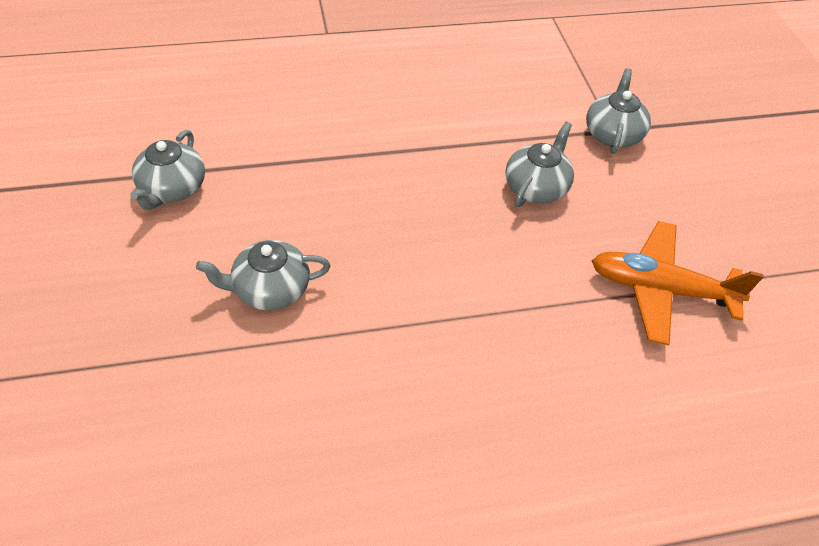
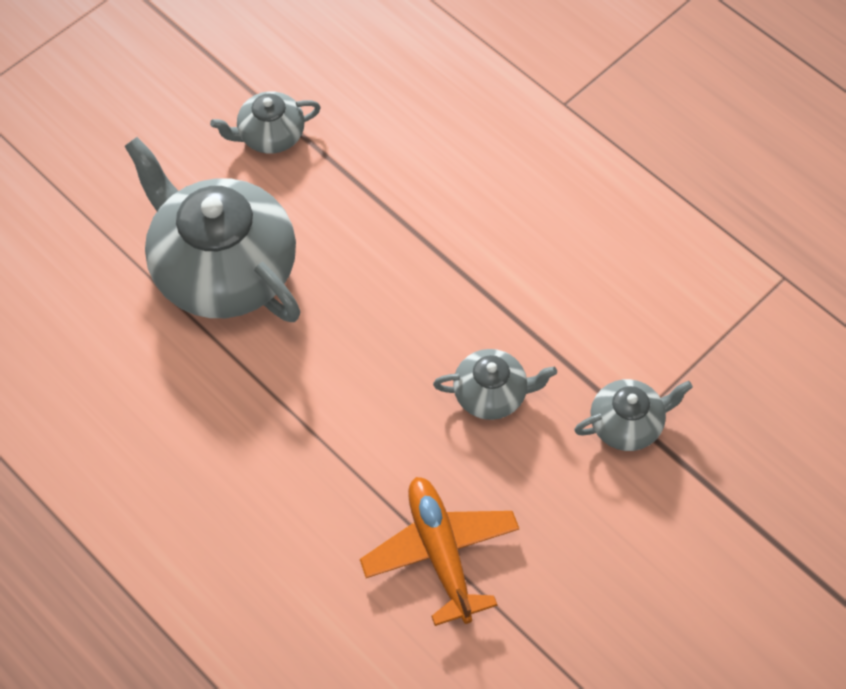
camera: 60 degrees right, 10 degrees up
(270, 289) = (223, 269): grey teapot -> grey teapot, size x2.08

